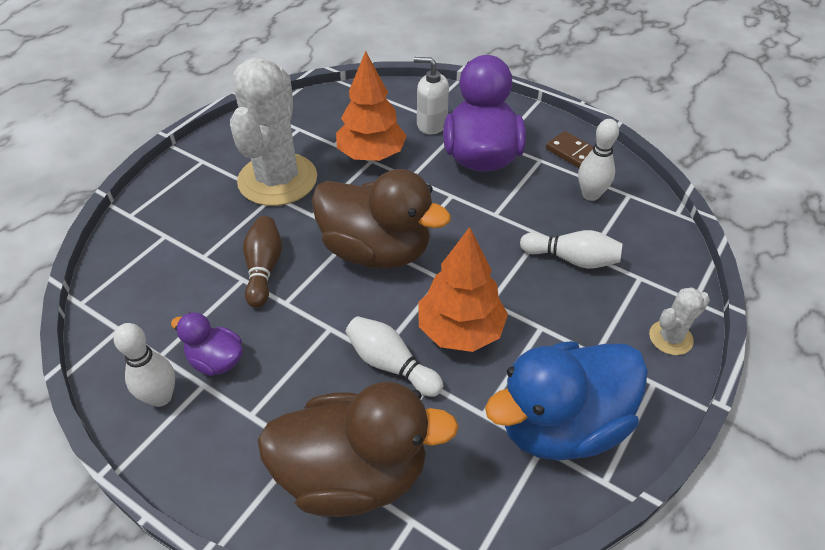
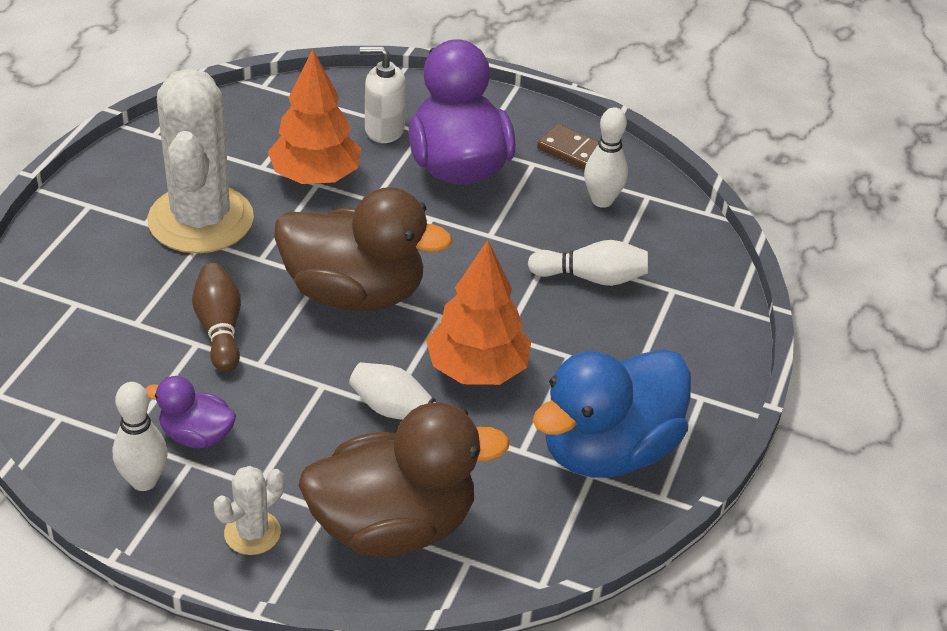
camera: 15 degrees left, 5 degrees down
(670, 338) = (714, 350): white cactus -> white cactus (252, 533)

